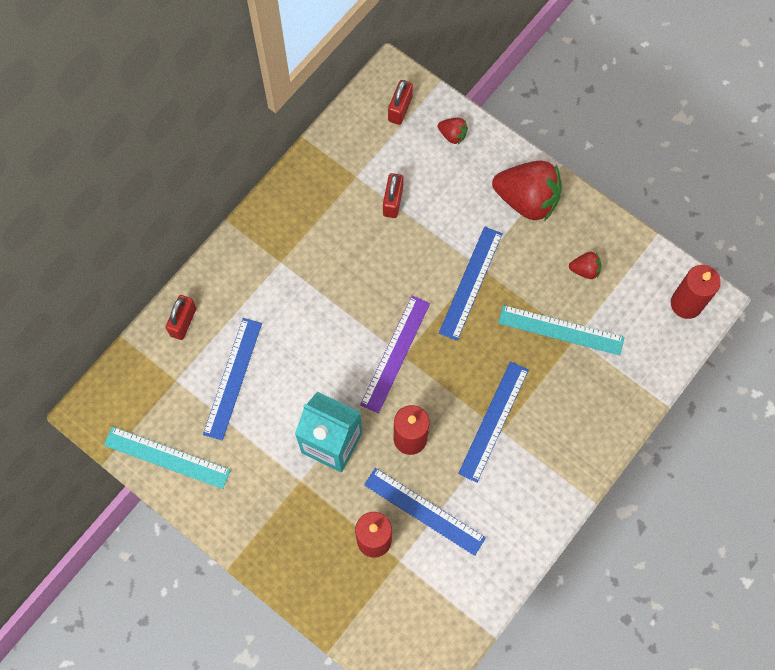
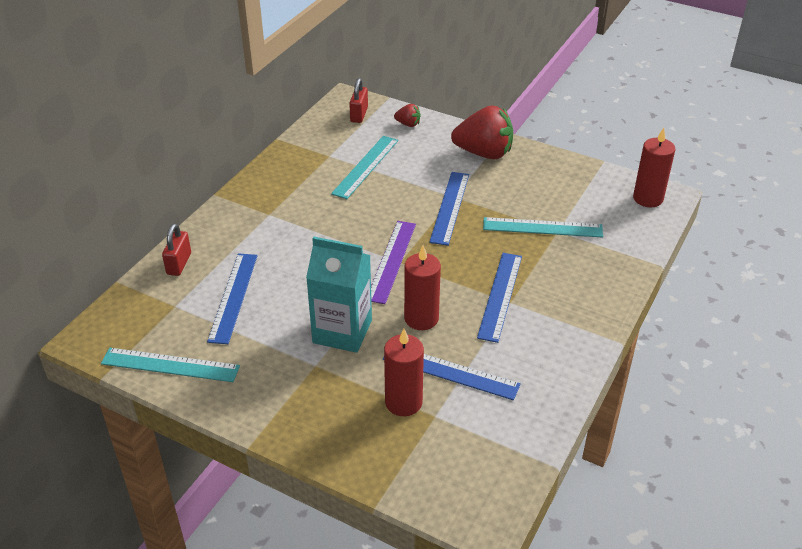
camera: 10 degrees left, 30 degrees down
(393, 201) = (365, 166): red padlock -> turquoise ruler
(585, 270) = (550, 188): red strawberry -> none

